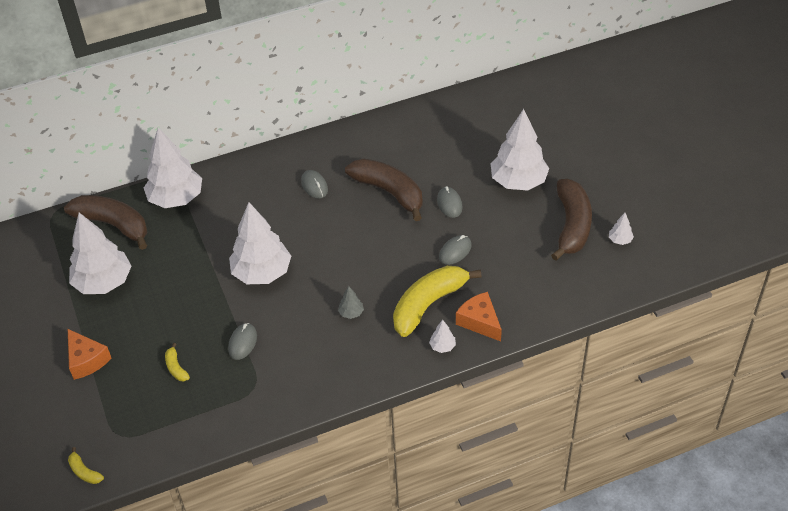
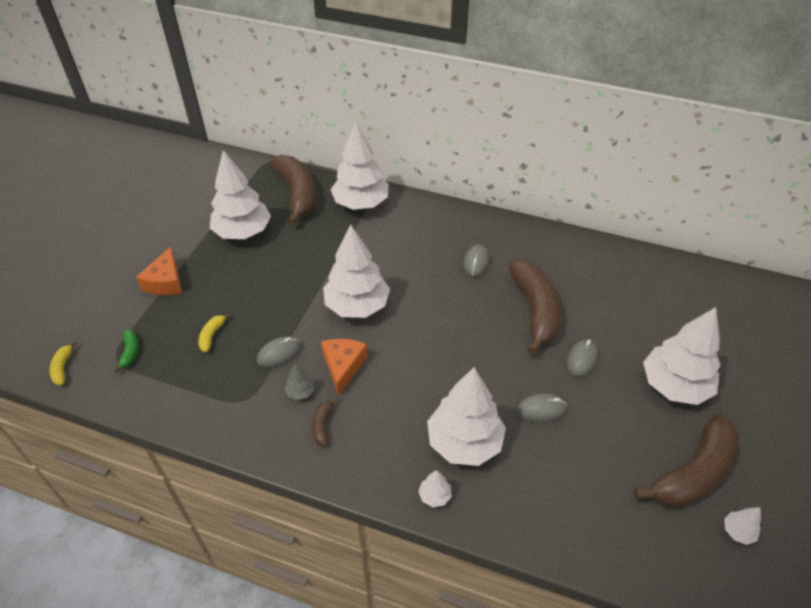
camera: 40 degrees right, 0 degrees up
(125, 423) = (130, 352): none -> green banana
(328, 361) = (323, 425): none -> brown banana
(351, 313) = (389, 396): grey tree -> grey tree (300, 392)
(428, 304) = (464, 442): yellow banana -> white tree
(479, 321) = (495, 500): orange cheese -> orange cheese (343, 367)

